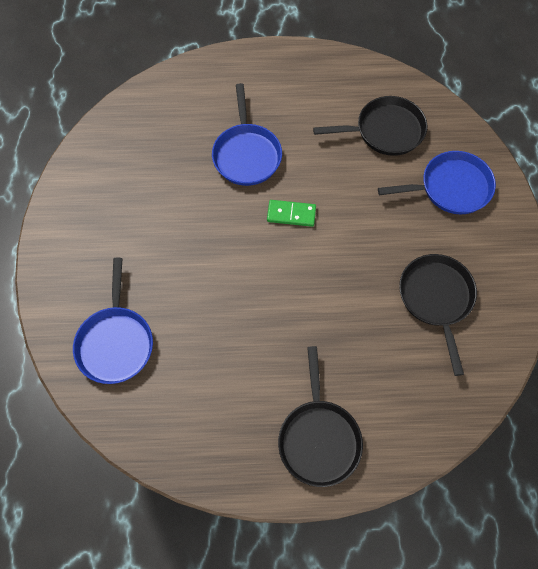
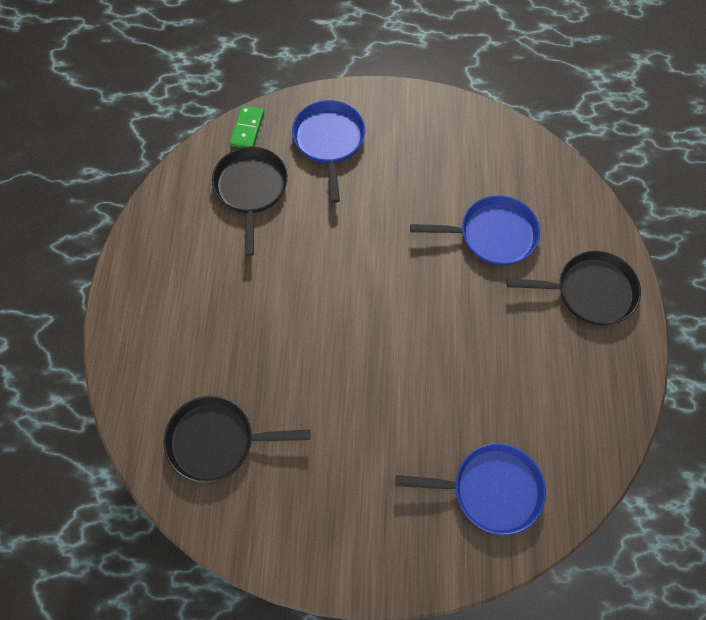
camera: 85 degrees left, 0 degrees up
(246, 154) = (260, 334): blue pan -> blue pan (492, 235)
(291, 214) = (345, 293): green domino -> green domino (247, 129)
(436, 299) = (451, 173): black pan -> black pan (217, 441)

